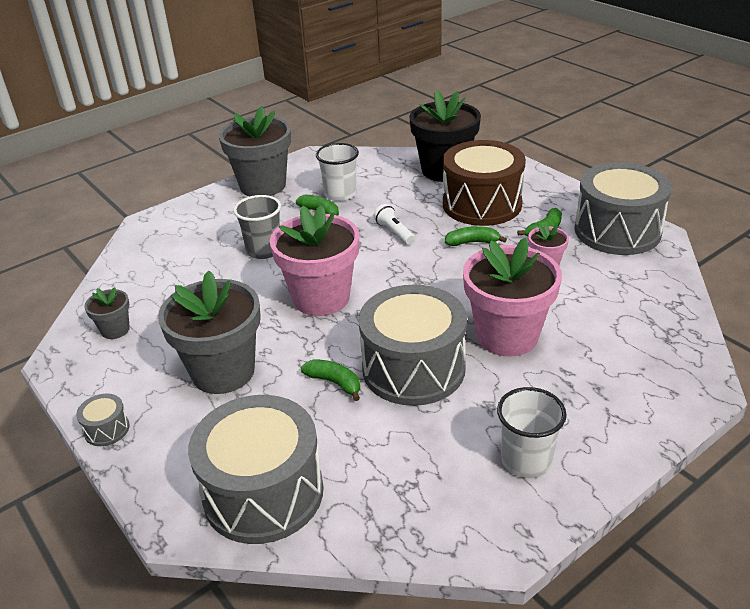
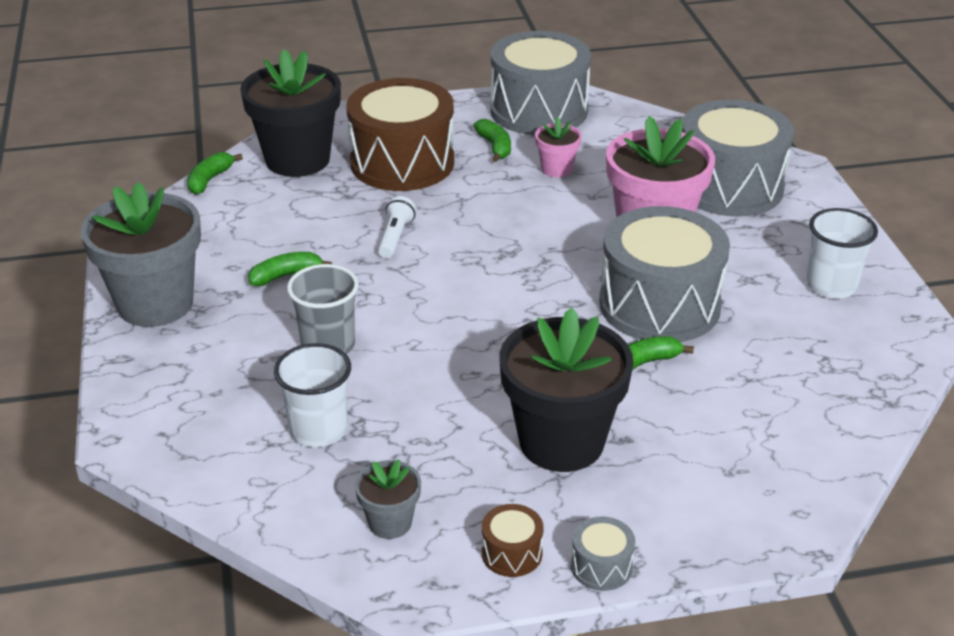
camera: 65 degrees left, 0 degrees up
(106, 386) = (511, 553): none -> brown drum
(223, 372) = (561, 442): grey flower pot -> black flower pot
(263, 492) = (784, 459): grey drum -> grey drum (729, 186)
(321, 298) = (480, 329): pink flower pot -> none
(340, 194) = (259, 248): white cup -> white cup (318, 430)
(394, 232) = (395, 237): white flashlight -> white flashlight turned 105 degrees clockwise
(472, 242) = (472, 195): green banana -> green banana (210, 180)

